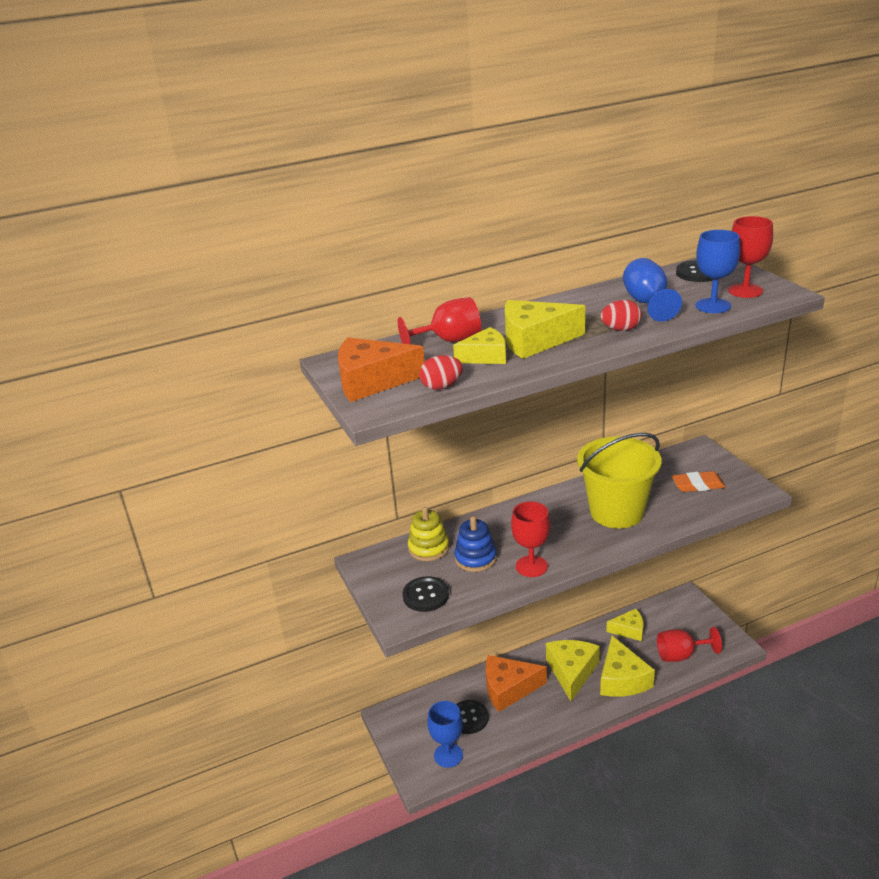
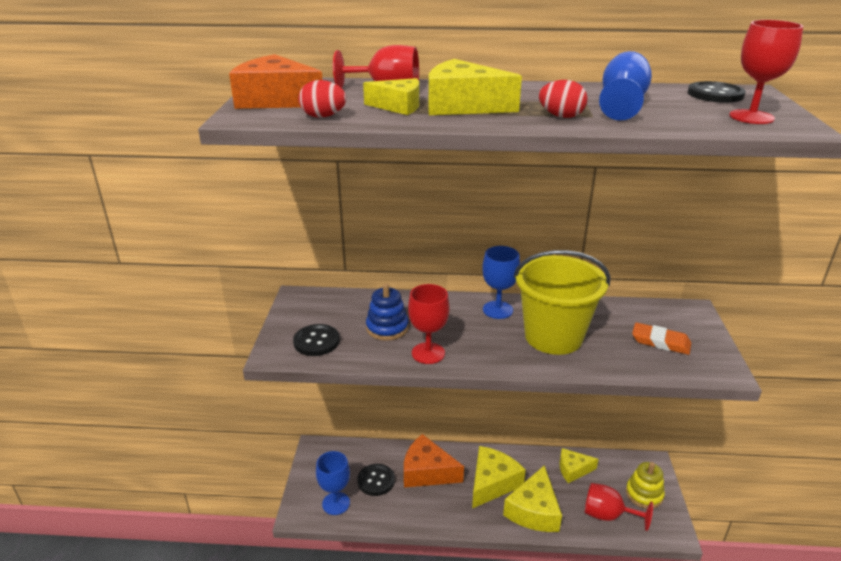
camera: 25 degrees right, 0 degrees up
(429, 548) = (358, 305): yellow stacking toy -> yellow stacking toy (644, 494)
(629, 630) = (573, 470): yellow cheese -> yellow cheese turned 150 degrees clockwise
(713, 306) = (693, 120): blue goblet -> blue goblet (497, 310)

